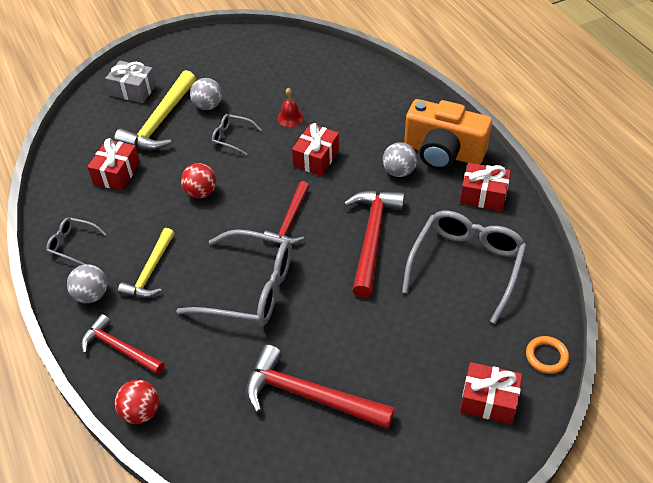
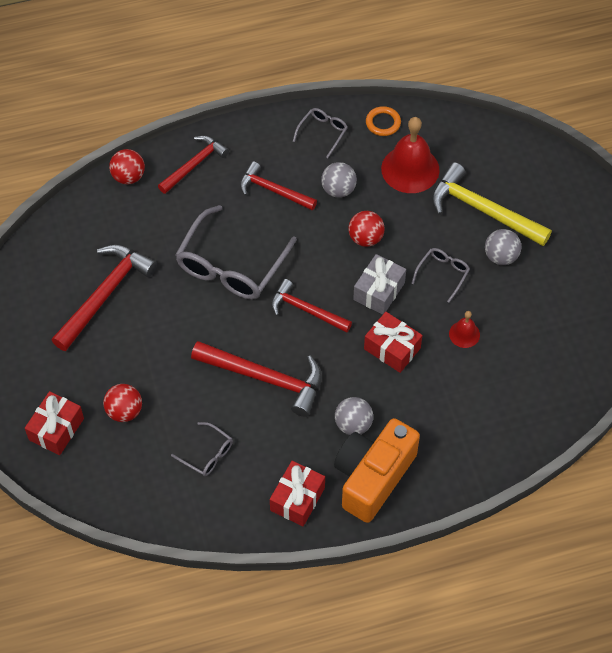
camera: 100 degrees right, 10 degrees up
(91, 295) = (258, 146): grey ball -> grey ball (338, 190)
(117, 173) = (410, 169): red gift -> red bell
(133, 90) = (542, 188): grey gift -> grey gift (379, 291)
(150, 271) = (273, 190): yellow hammer -> red hammer
(445, 343) = (124, 411): none -> red ball
(466, 265) = (207, 454): grey glasses -> grey glasses, size x0.48
(546, 356) = (84, 491): orange ring -> orange ring (383, 123)

